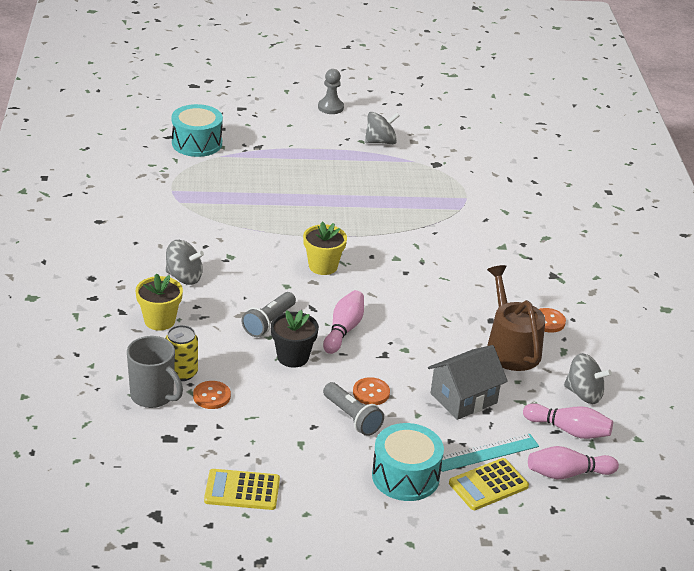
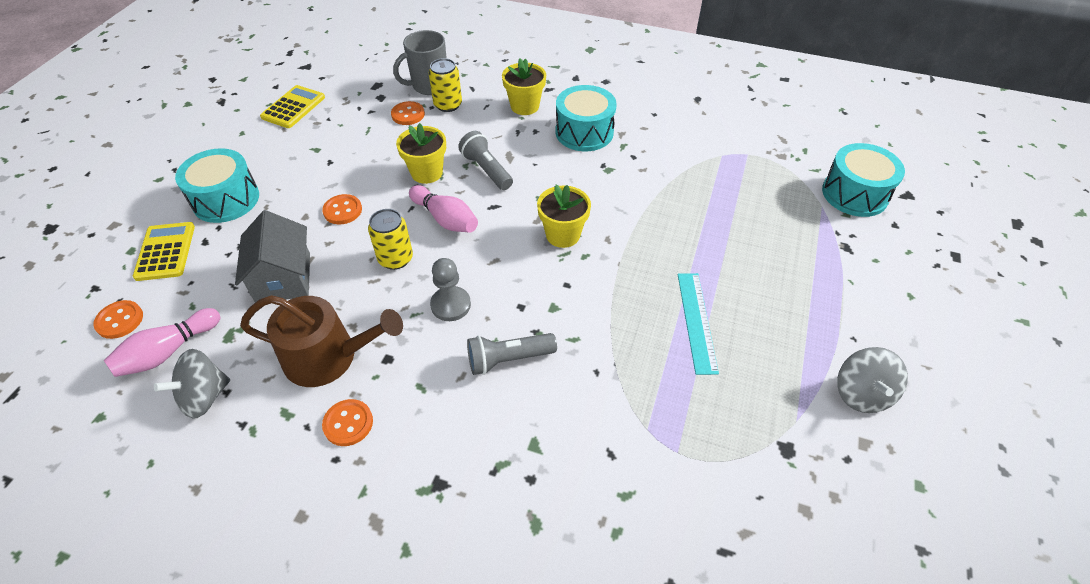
camera: 115 degrees right, 15 degrees up
(184, 277) = (584, 132): grey spinning top -> turquoise drum
(293, 357) = (427, 173): black flower pot -> yellow flower pot
(330, 107) = (974, 361): grey pawn -> grey pawn (450, 305)
(352, 417) = (321, 188): grey flashlight -> grey flashlight (508, 359)
(403, 344) = (395, 259): none -> yellow can
(486, 452) = (202, 266): turquoise ruler -> turquoise ruler (696, 321)
(567, 474) = (120, 320): pink bowling pin -> orange button

